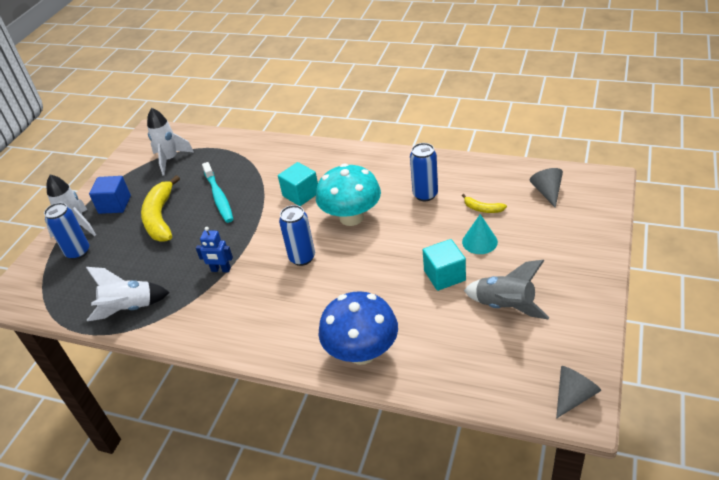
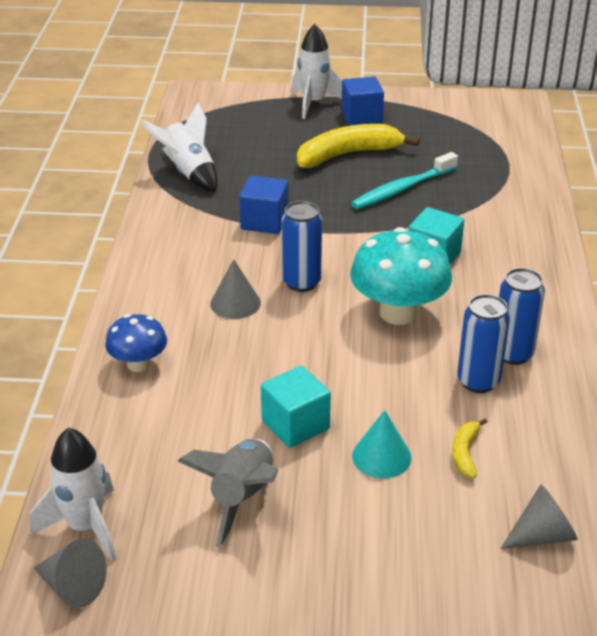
camera: 70 degrees right, 5 degrees down
(78, 252) = (272, 115): blue can -> blue can (512, 354)
(170, 160) = (466, 133): white rocket -> white rocket (85, 527)
(221, 270) = (264, 221): blue robot -> blue cube
(311, 294) = (235, 303): none -> grey cone
(362, 352) = (138, 364): blue mushroom -> blue mushroom, size x0.58

